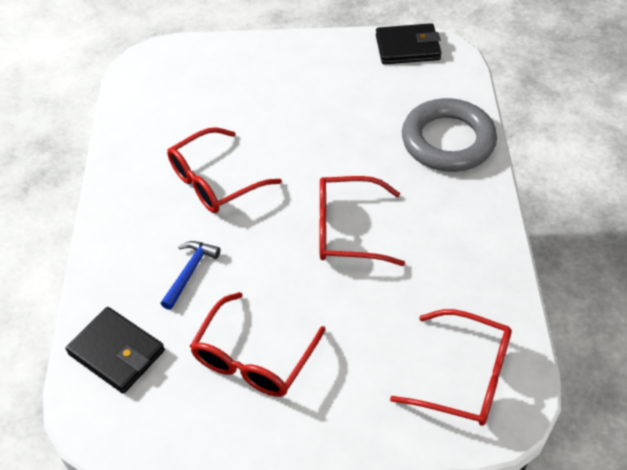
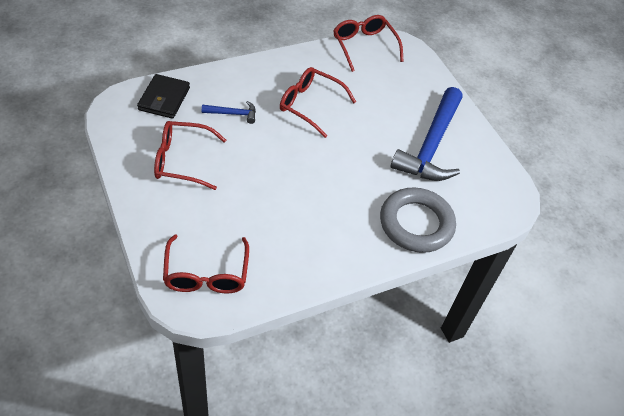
camera: 60 degrees right, 0 degrees up
(335, 87) = (431, 145): none -> blue hammer
(347, 230) = (302, 183): red glasses -> red glasses (364, 46)
(407, 47) = (501, 178): black wallet -> none

